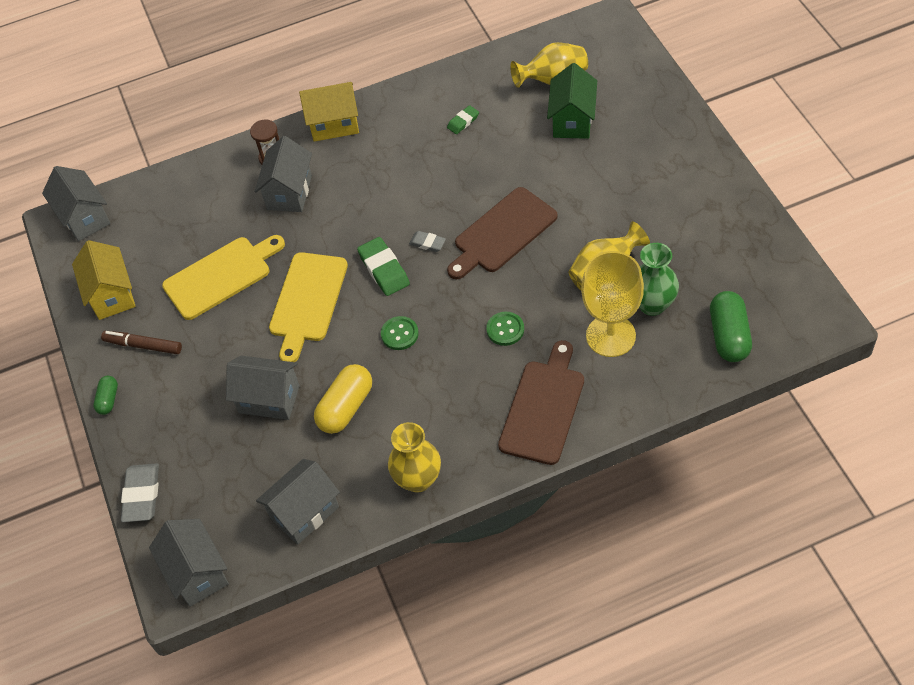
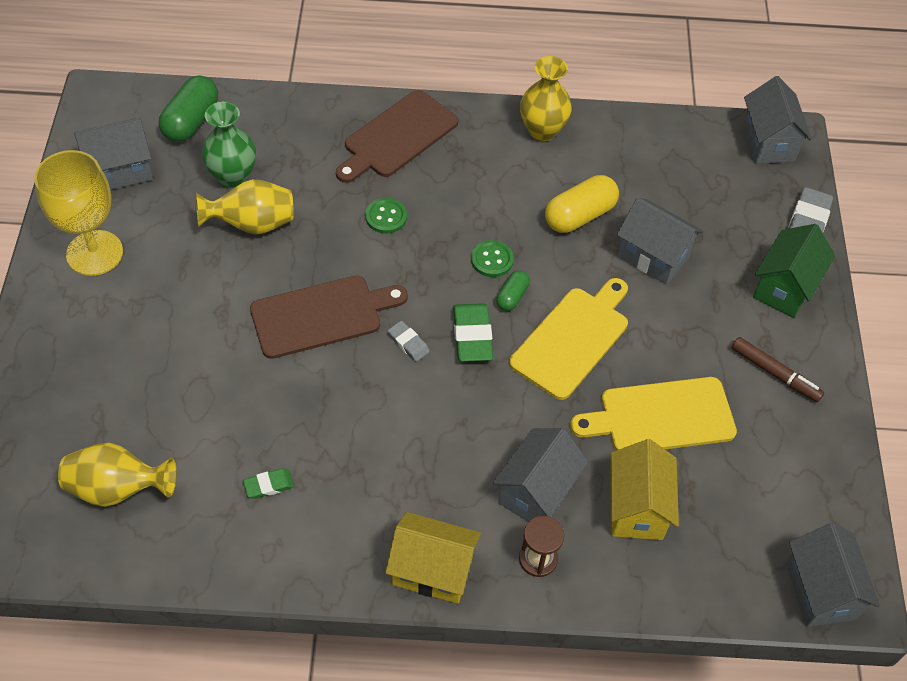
camera: 165 degrees left, 0 degrees up
(108, 399) = (826, 330): green capsule -> green capsule (512, 296)
(112, 295) = (801, 455): yellow house -> yellow house (636, 508)
(304, 512) = (655, 147): grey house -> grey house (120, 171)
(572, 120) = (142, 417): green house -> green house (784, 288)
(610, 336) = (293, 167): yellow goblet -> yellow goblet (94, 253)

